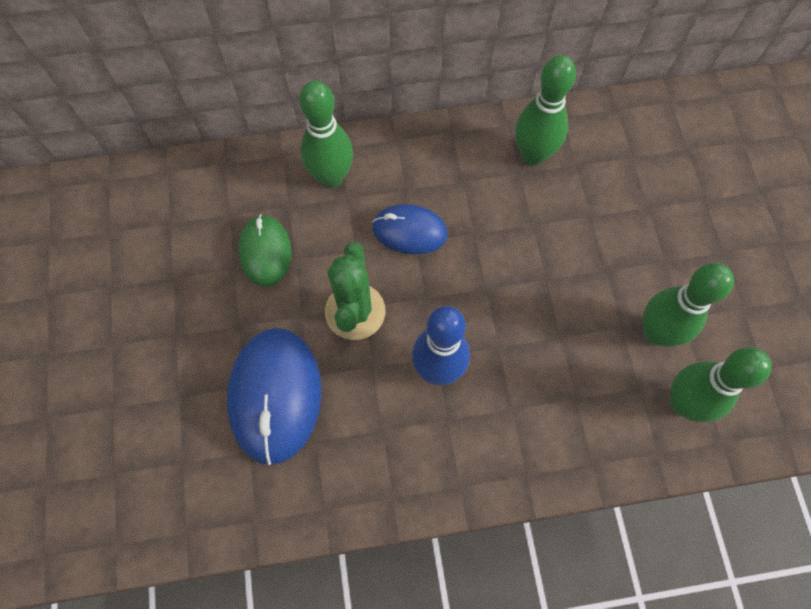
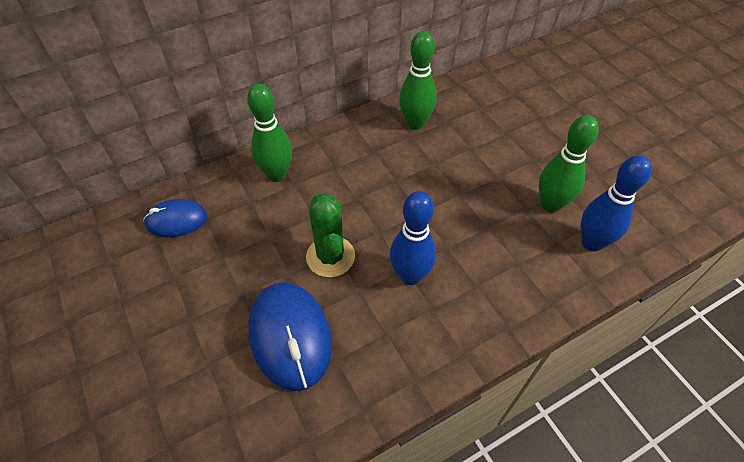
camera: 20 degrees left, 15 degrees down
(265, 252) = (244, 237): green mouse -> none
(409, 231) = (349, 192): blue mouse -> blue mouse (176, 220)
(683, 403) = (591, 243): green bowling pin -> blue bowling pin

